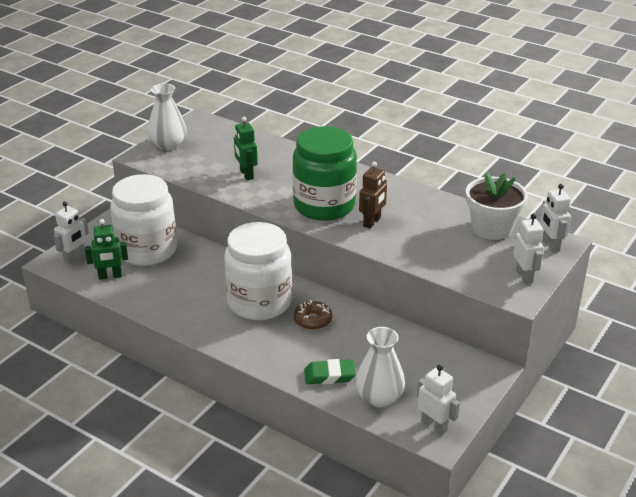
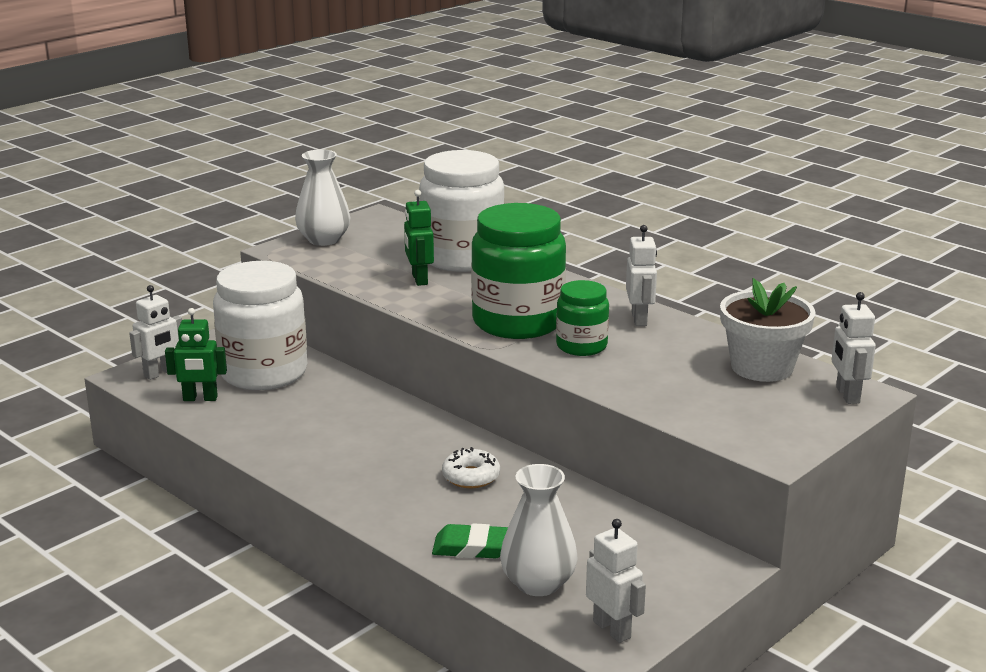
camera: 10 degrees right, 10 degrees down
(259, 302) = (400, 448): white jar -> white jar (462, 258)
(313, 320) = (471, 476): brown donut -> white donut
(372, 222) = (581, 346): brown robot -> green jar
(524, 276) = (793, 429): white robot -> white robot (639, 319)

